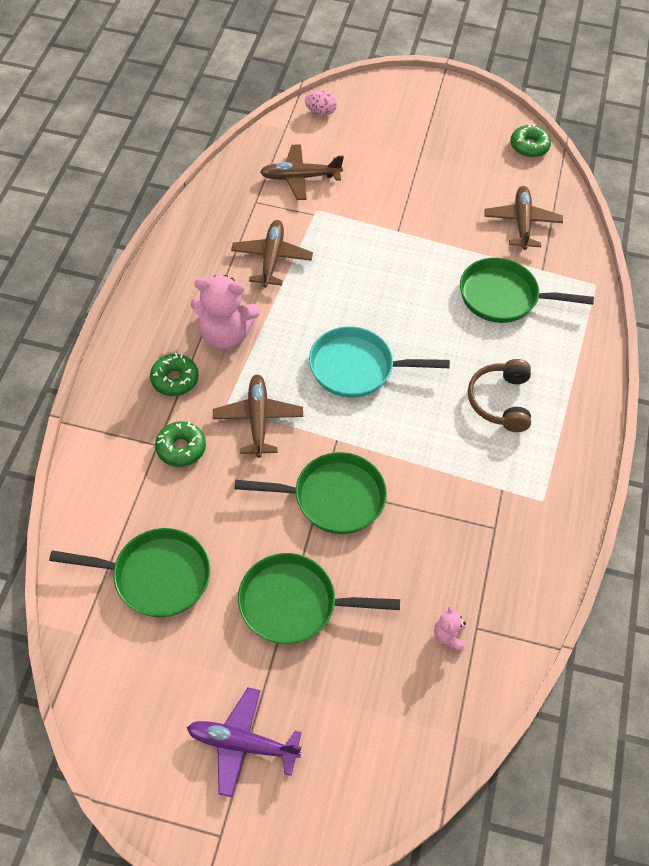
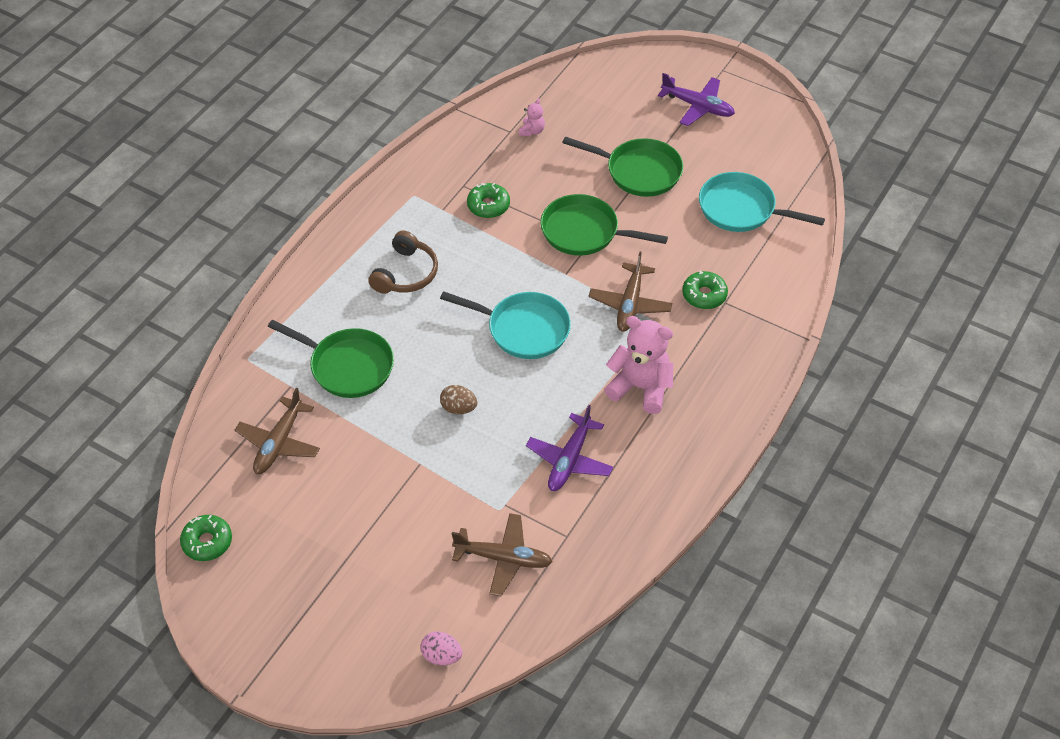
camera: 160 degrees left, 5 degrees down
(155, 576) = (742, 209): green pan -> turquoise pan
(175, 379) = (698, 355): green donut -> green donut (488, 205)
(271, 258) = (569, 460): brown plane -> purple plane
(386, 281) = (458, 408): none -> brown egg

